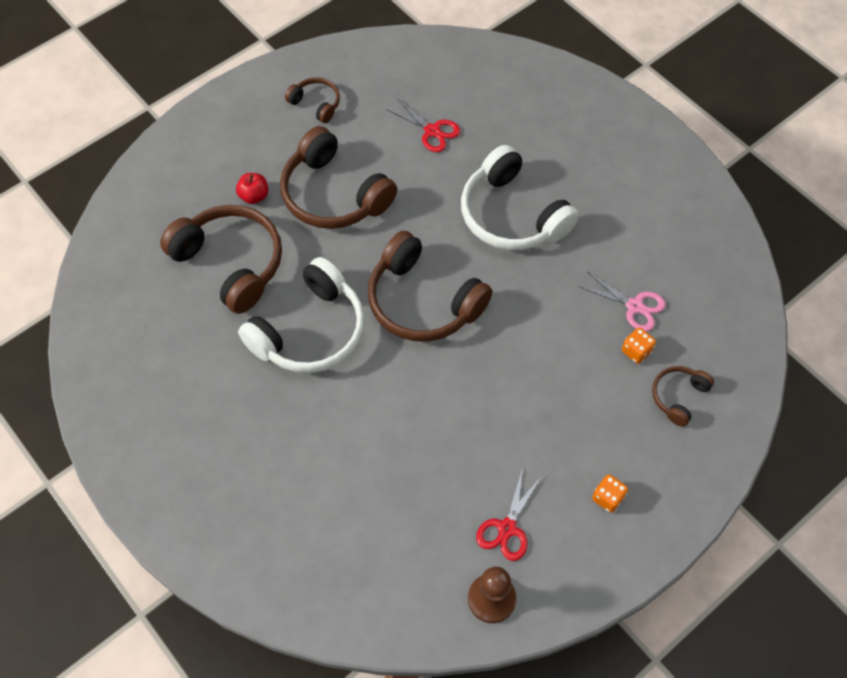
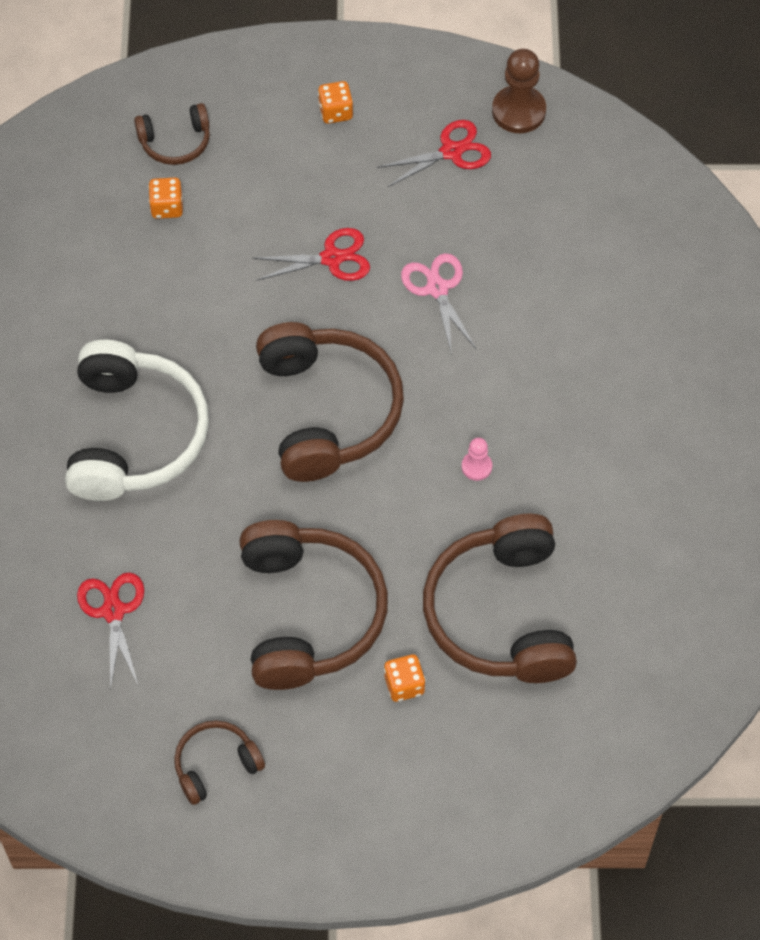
camera: 140 degrees left, 0 degrees up
(254, 196) = (404, 685): red apple -> orange dice
(310, 331) = (476, 467): white headphones -> pink pawn
(316, 104) = (215, 765): brown headphones -> brown headphones turned 75 degrees clockwise
(509, 393) = (331, 258): none -> red scissors
(634, 306) = (118, 248): pink scissors -> pink scissors (437, 289)

